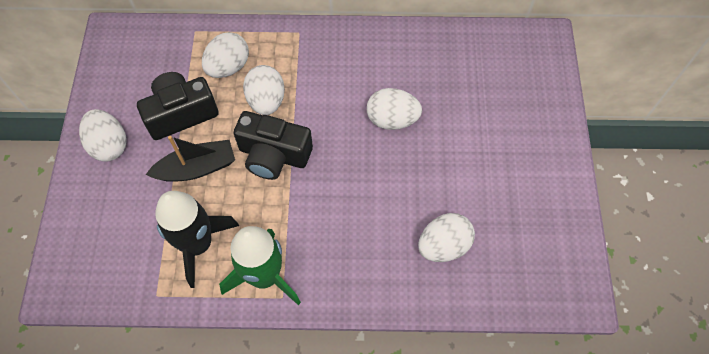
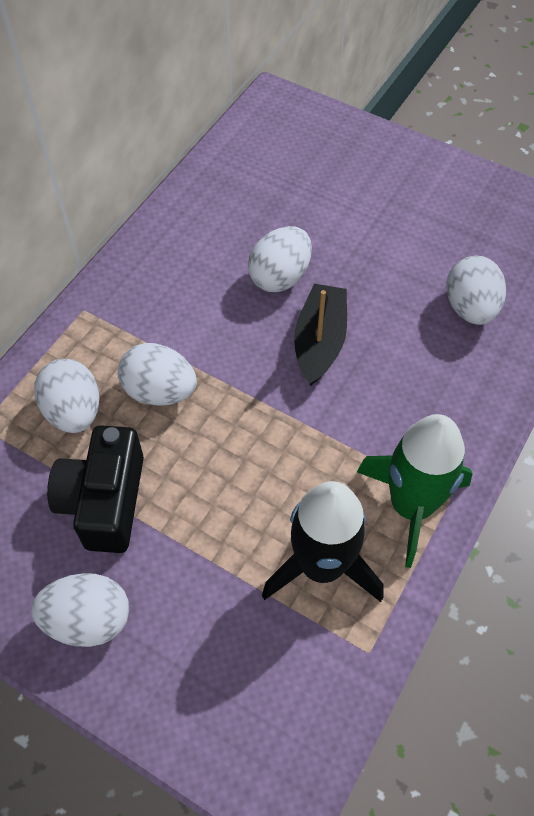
camera: 60 degrees left, 5 degrees down
(196, 168) = (205, 518): black boat -> black boat (319, 342)
(273, 155) = (246, 419): black camera -> none

